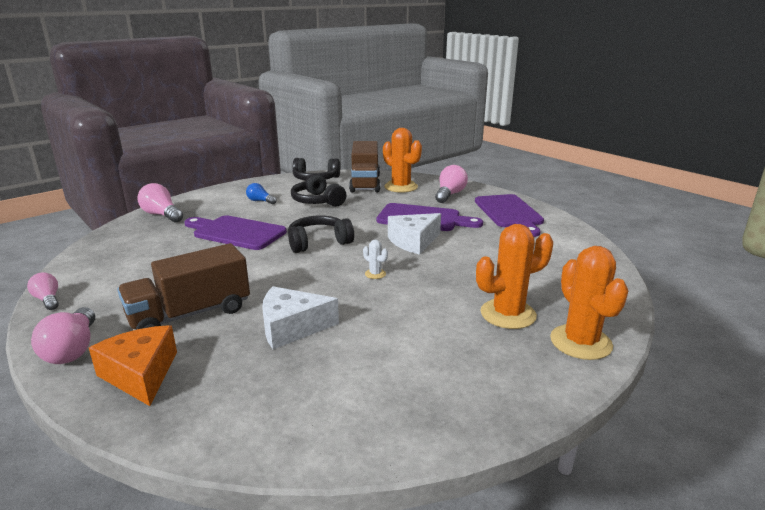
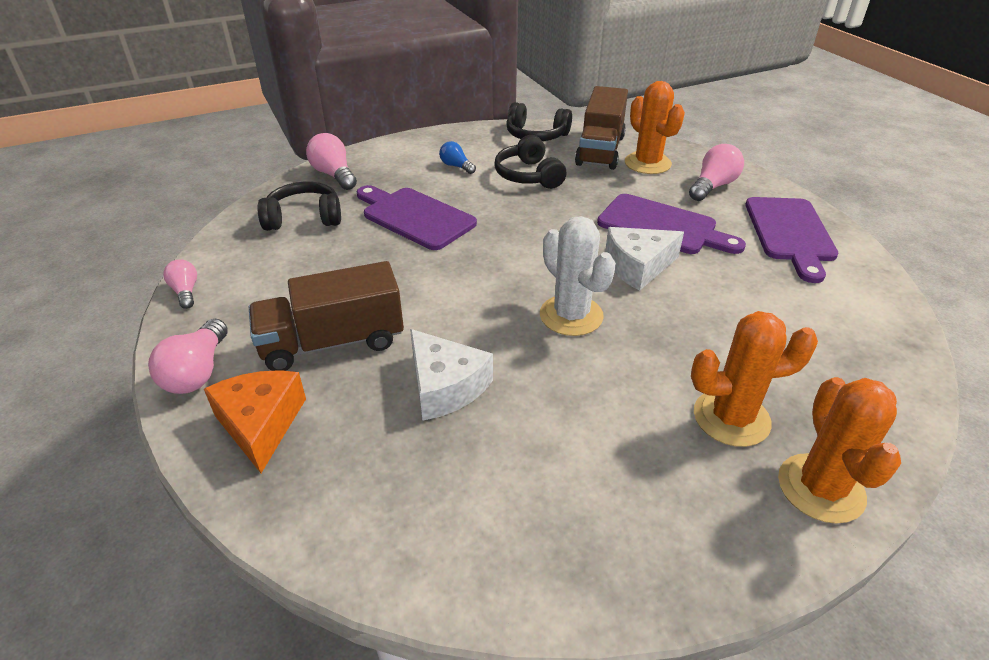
camera: 15 degrees right, 15 degrees up
(292, 327) = (445, 386): white cheese -> white cheese turned 135 degrees counterclockwise
(318, 242) = (512, 249): black headphones -> black headphones (304, 218)
(375, 274) = (571, 315): white cactus -> white cactus, size x2.27

